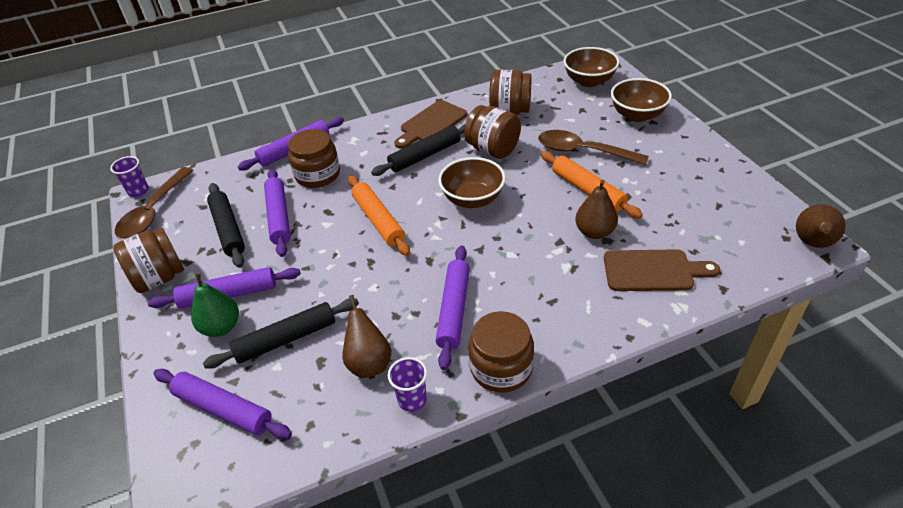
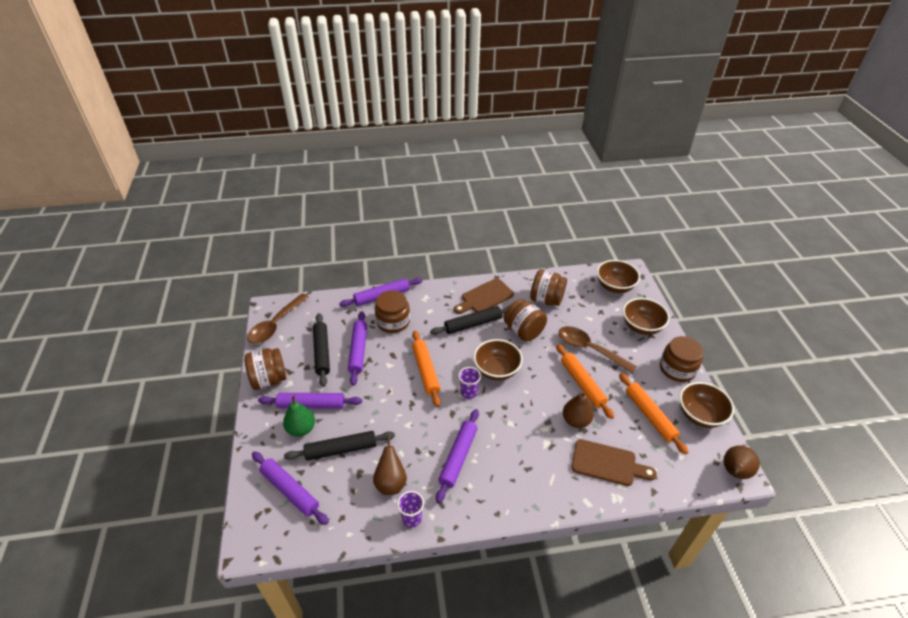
camera: 10 degrees right, 0 degrees up
(138, 191) = (268, 305): purple cup -> purple cup (469, 392)
(501, 367) = (477, 510): brown jar -> brown jar (677, 369)
(685, 206) = (650, 416): none -> orange rolling pin
(745, 192) = (700, 415): none -> brown bowl

